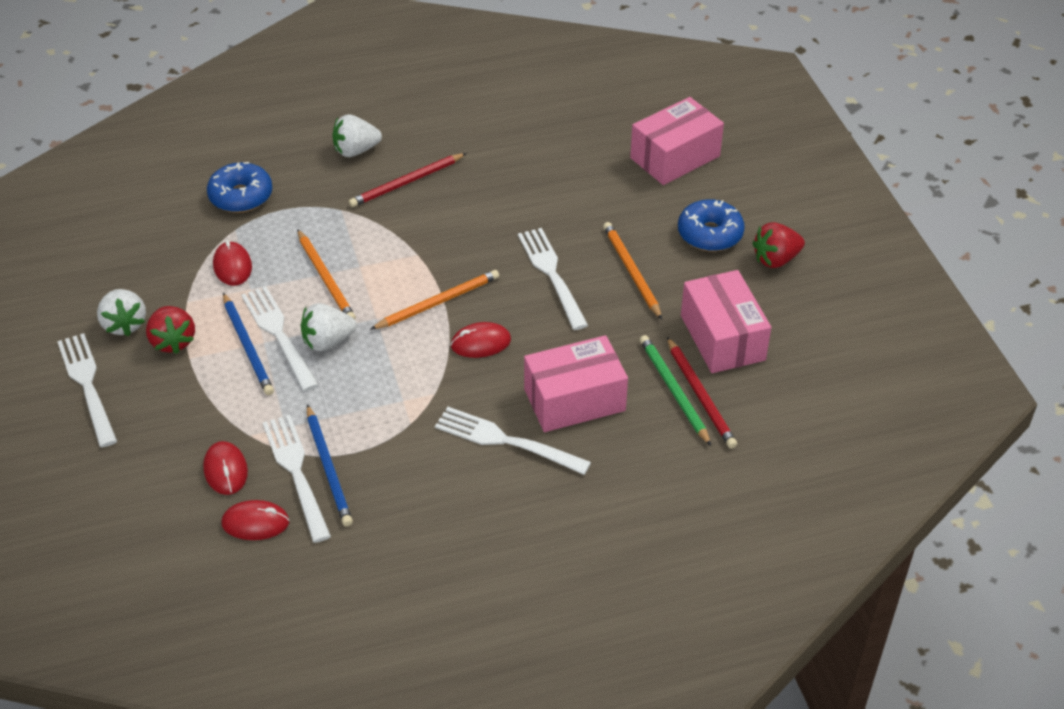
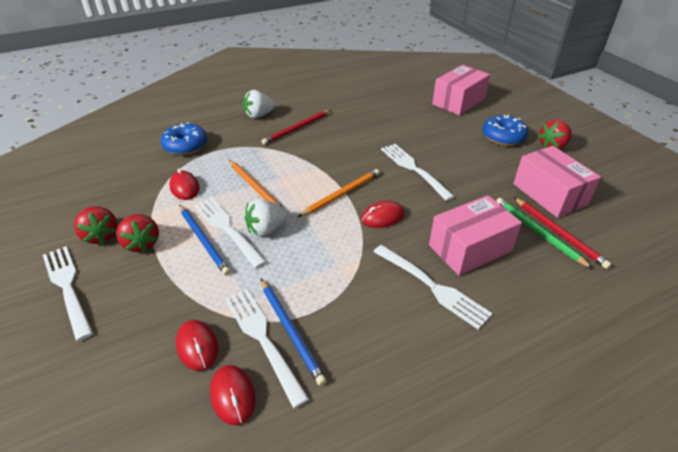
camera: 10 degrees left, 5 degrees down
(124, 324) = (101, 236): white strawberry -> red strawberry
(255, 523) = (233, 395): red mouse -> red mouse turned 75 degrees clockwise
(506, 441) = (432, 286): white fork -> white fork turned 150 degrees counterclockwise
(631, 271) = (465, 162): orange pencil -> none

